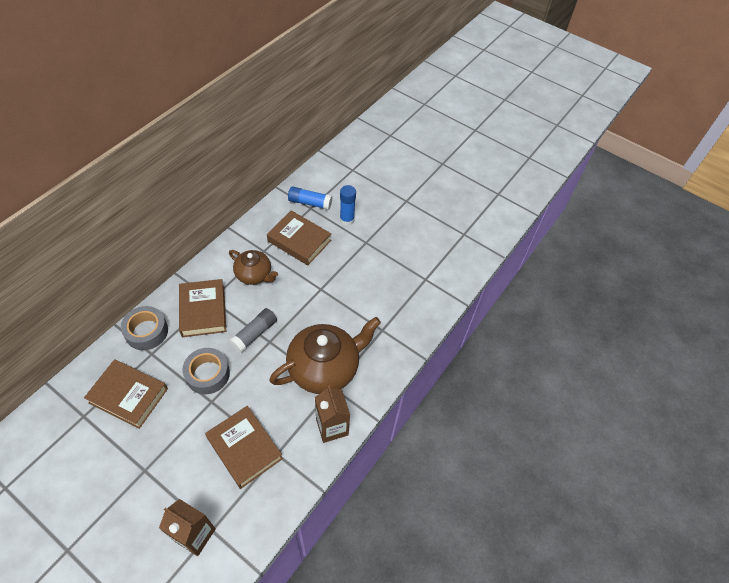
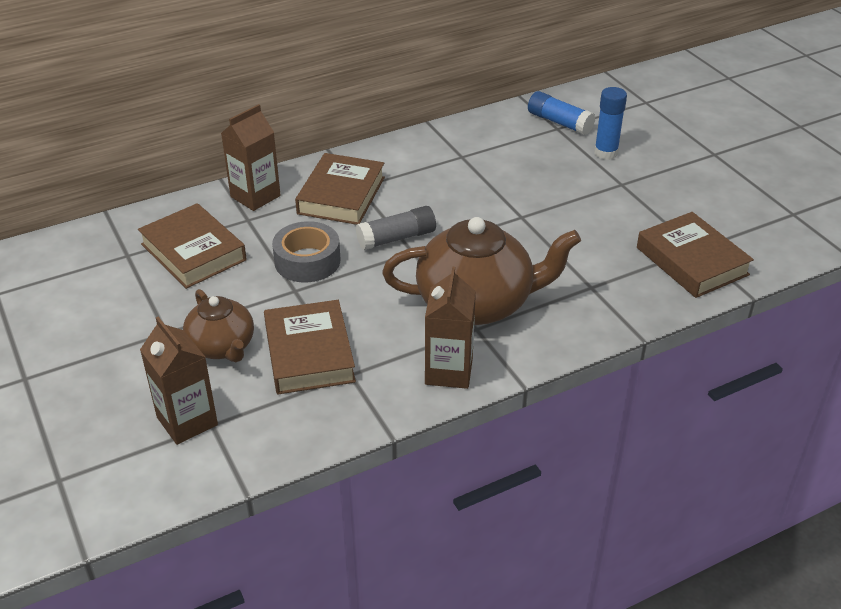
camera: 30 degrees right, 15 degrees down
(146, 331) = (255, 196): grey tape -> brown carton
(254, 275) = (433, 177): brown teapot -> brown teapot (222, 347)
(299, 241) = (520, 158): brown book -> brown book (691, 261)

